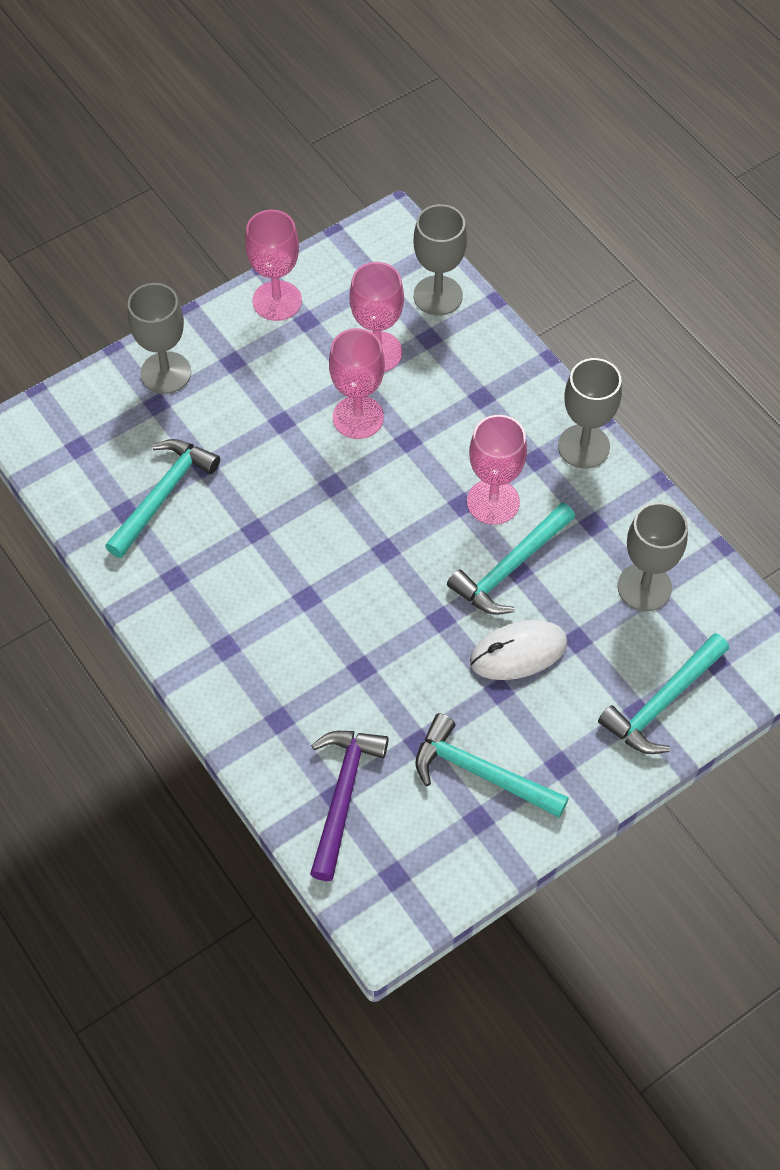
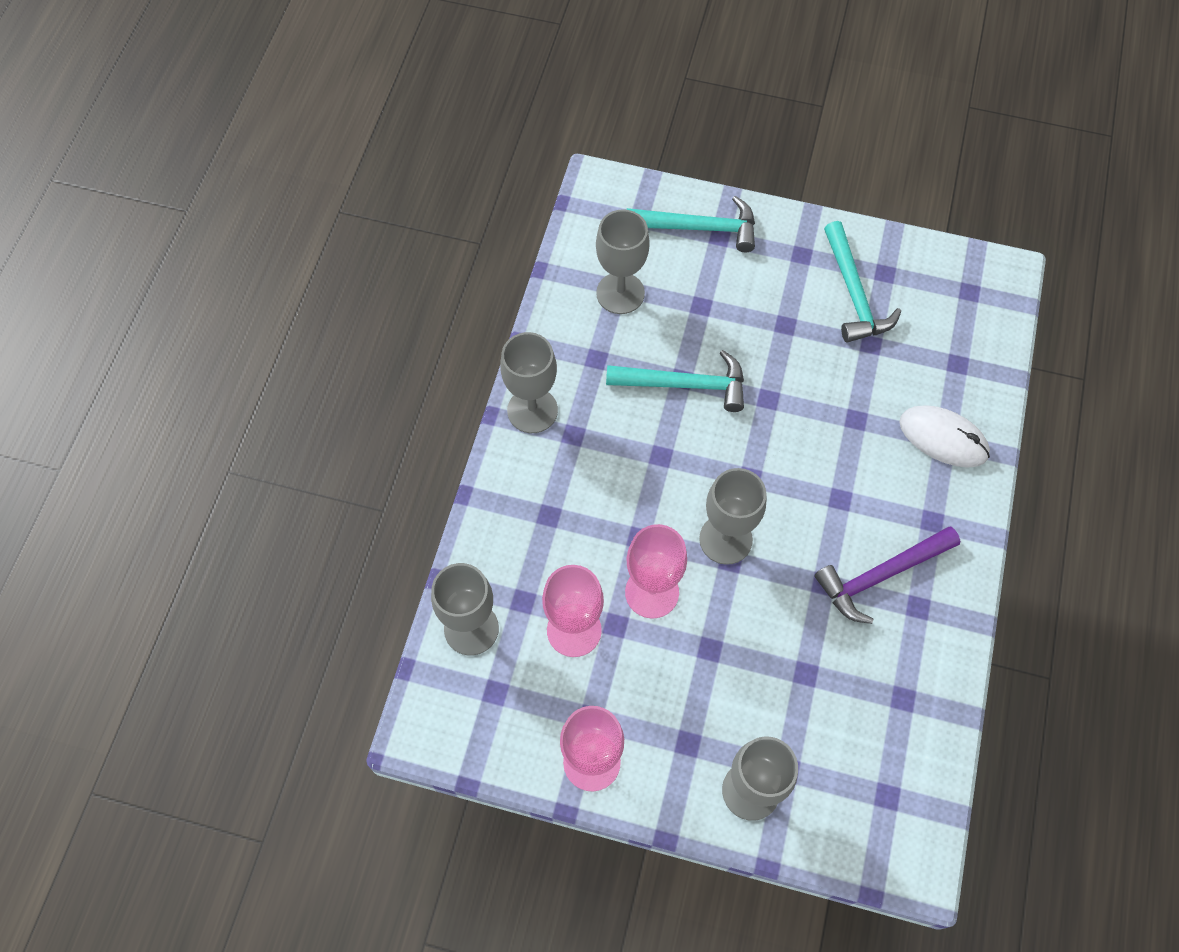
camera: 130 degrees left, 5 degrees up
(163, 495) = (862, 681): turquoise hammer -> none
(343, 795) = (953, 359): purple hammer -> purple hammer (880, 575)
(351, 494) = (725, 539): none -> grey goblet
(493, 502) = (639, 436): pink goblet -> none
(518, 652) = (746, 333): white mouse -> white mouse (943, 438)

